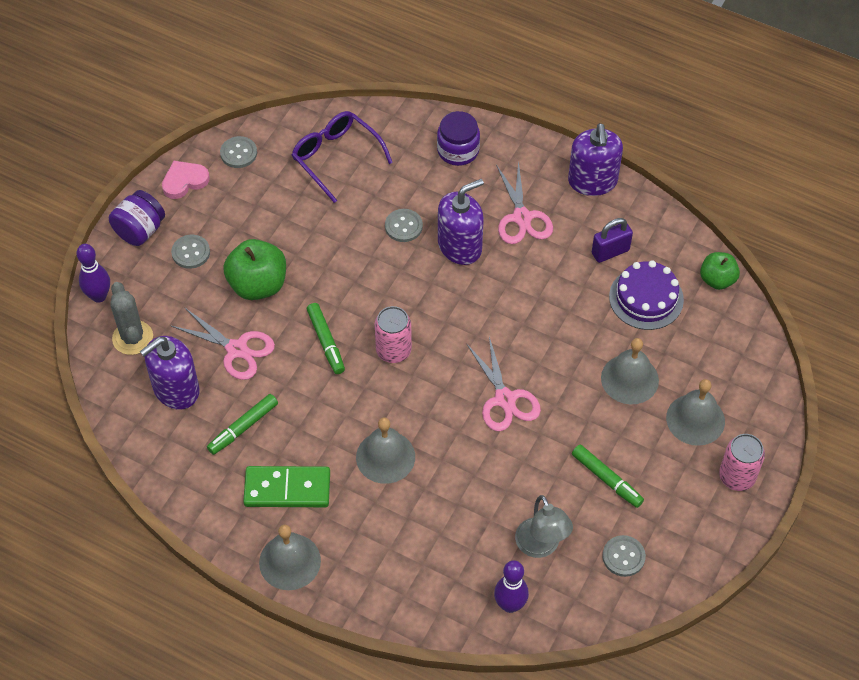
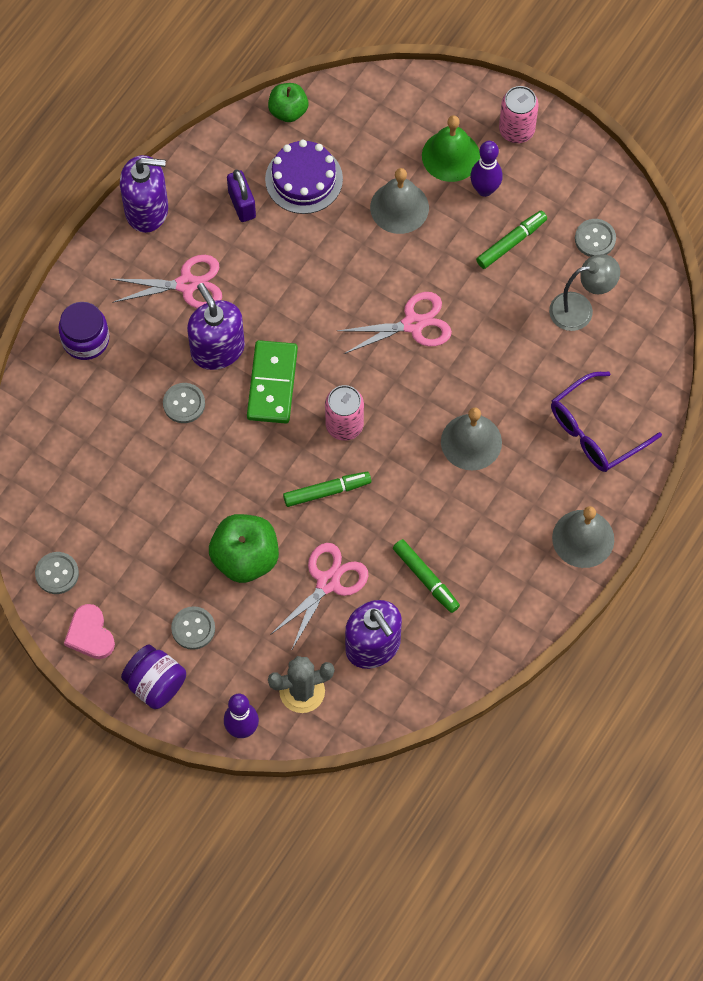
camera: 85 degrees left, 10 degrees up
(287, 489) = (501, 537): green domino -> green domino (272, 384)
(336, 158) = (78, 468): purple glasses -> purple glasses (596, 431)
(510, 605) = (639, 343): purple bowling pin -> purple bowling pin (485, 189)
(695, 419) = (450, 156): grey bell -> green bell

